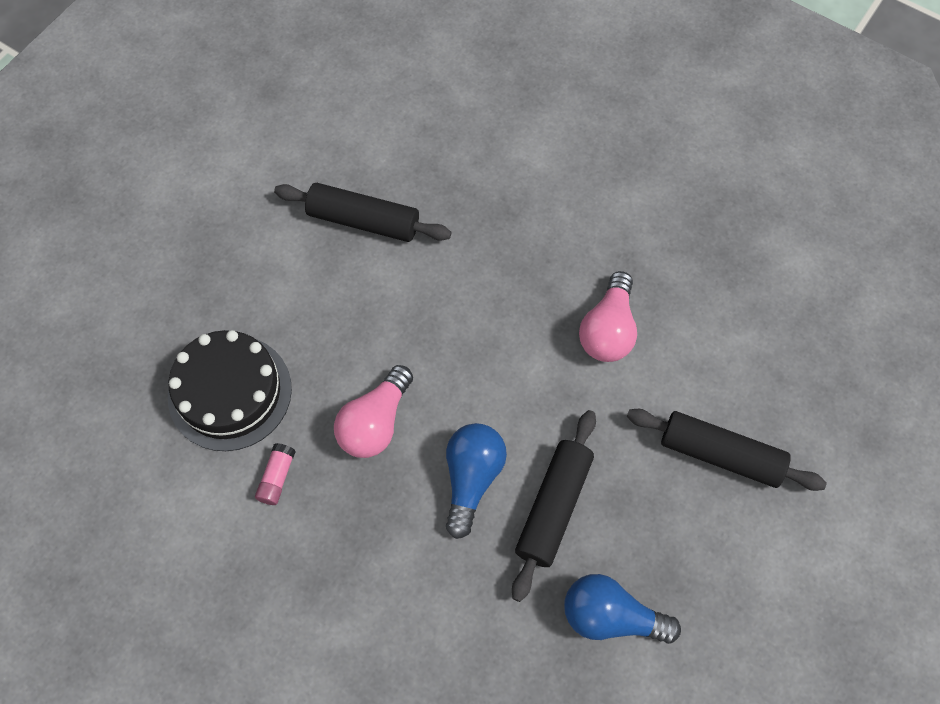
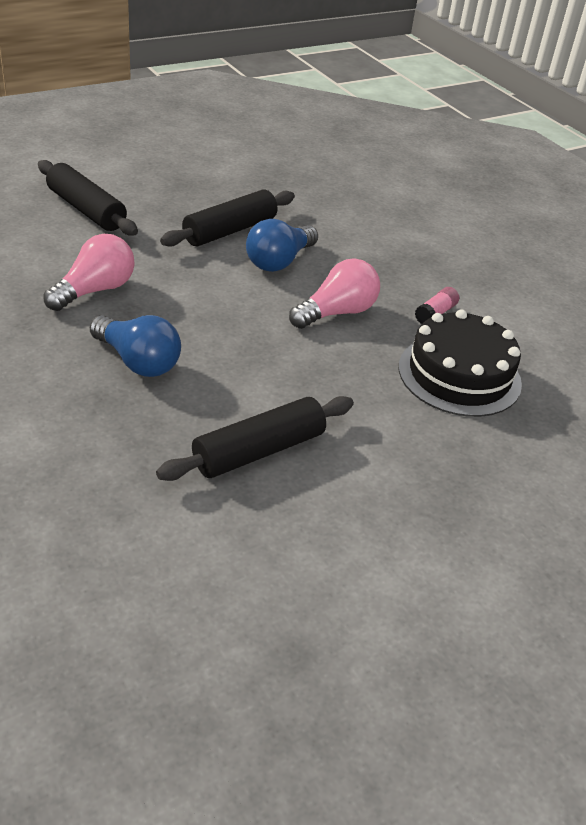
camera: 160 degrees left, 25 degrees down
(363, 221) = (258, 451): black rolling pin -> black rolling pin turned 75 degrees counterclockwise
(611, 616) = (233, 185): blue light bulb -> blue light bulb (138, 361)

